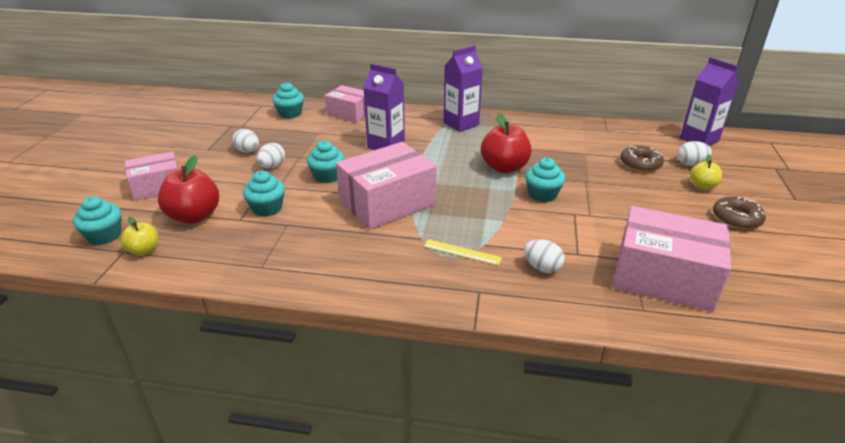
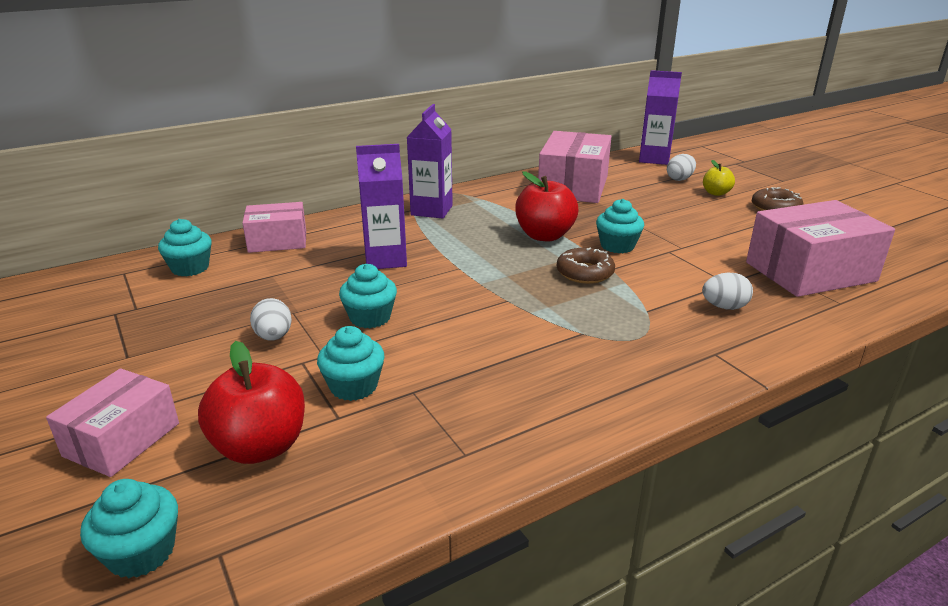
camera: 40 degrees left, 5 degrees down
(144, 250) = (256, 531): yellow apple -> none
(248, 151) = (203, 334): white egg -> none
(387, 203) = (489, 315): pink box -> pink box (573, 186)
(462, 252) = (641, 327): yellow ruler -> none
(640, 164) = (646, 192): brown donut -> brown donut (585, 273)

